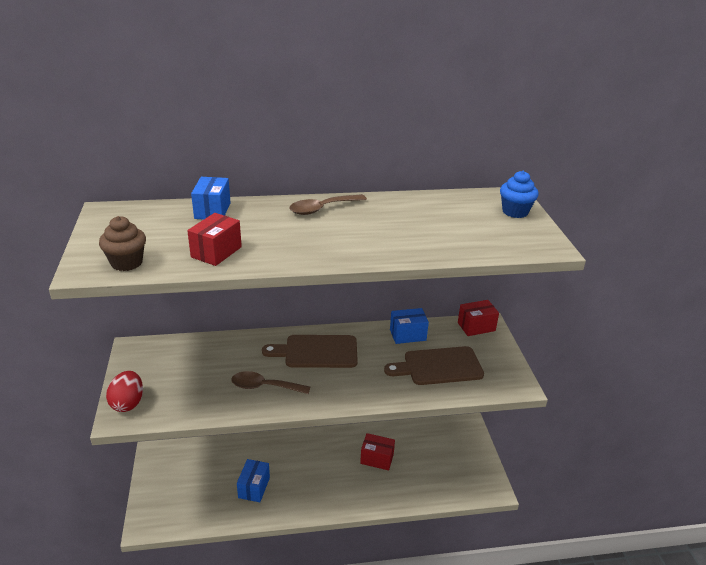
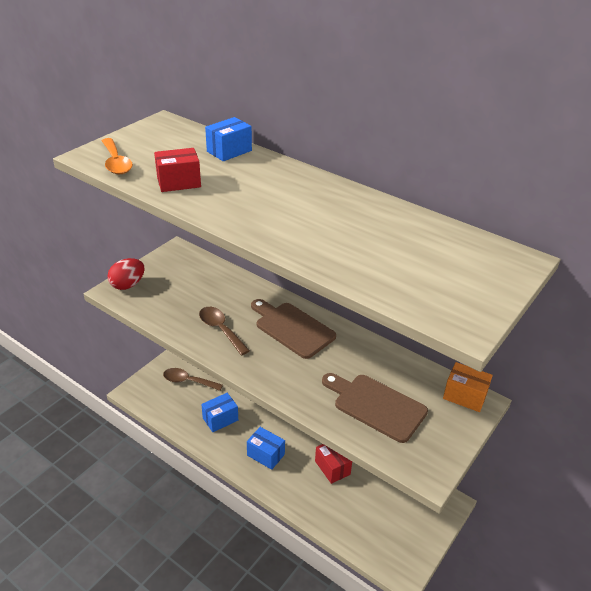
camera: 45 degrees right, 5 degrees up
(127, 263) = (116, 162): brown cupcake -> orange spoon
(322, 208) = (312, 187): brown spoon -> brown spoon (188, 381)
(407, 335) = (387, 362): blue box -> blue box (265, 455)
(476, 326) = (464, 396): red box -> orange box
(515, 212) = (494, 276): blue cupcake -> none

